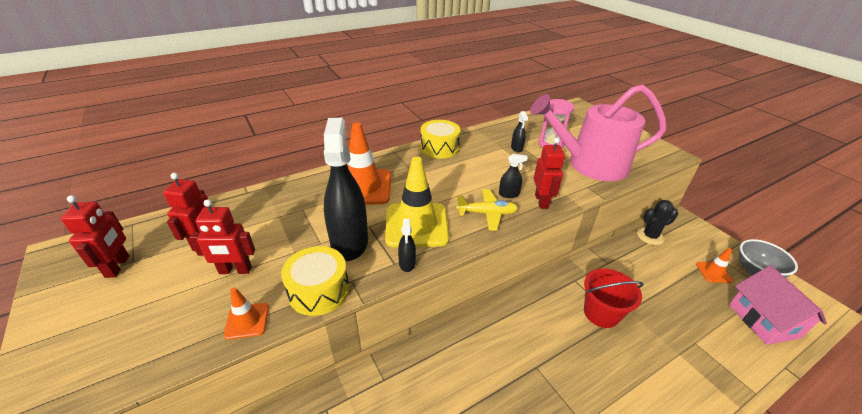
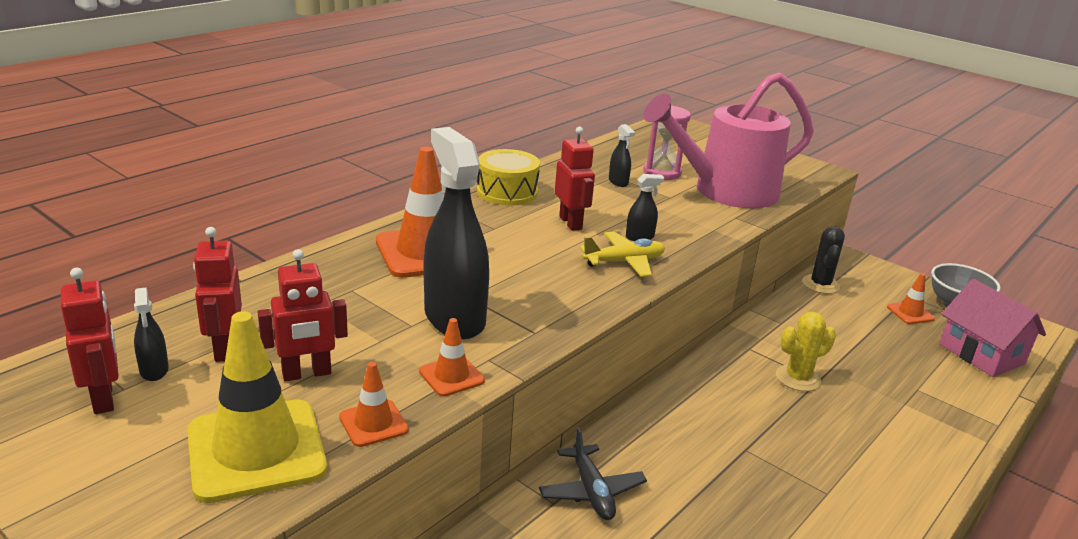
camera: 20 degrees left, 10 degrees down
(319, 290) = (451, 376): yellow drum -> orange traffic cone
(407, 263) = (552, 330): black spray bottle -> black spray bottle (154, 370)
(412, 376) = (591, 491): none -> black plane
(416, 225) = (536, 287): yellow traffic cone -> yellow traffic cone (256, 450)
(541, 201) = (687, 240): red robot -> red robot (571, 223)
(601, 313) = (798, 378): red bucket -> yellow cactus
(650, 236) = (820, 284): black cactus -> black cactus turned 45 degrees counterclockwise

